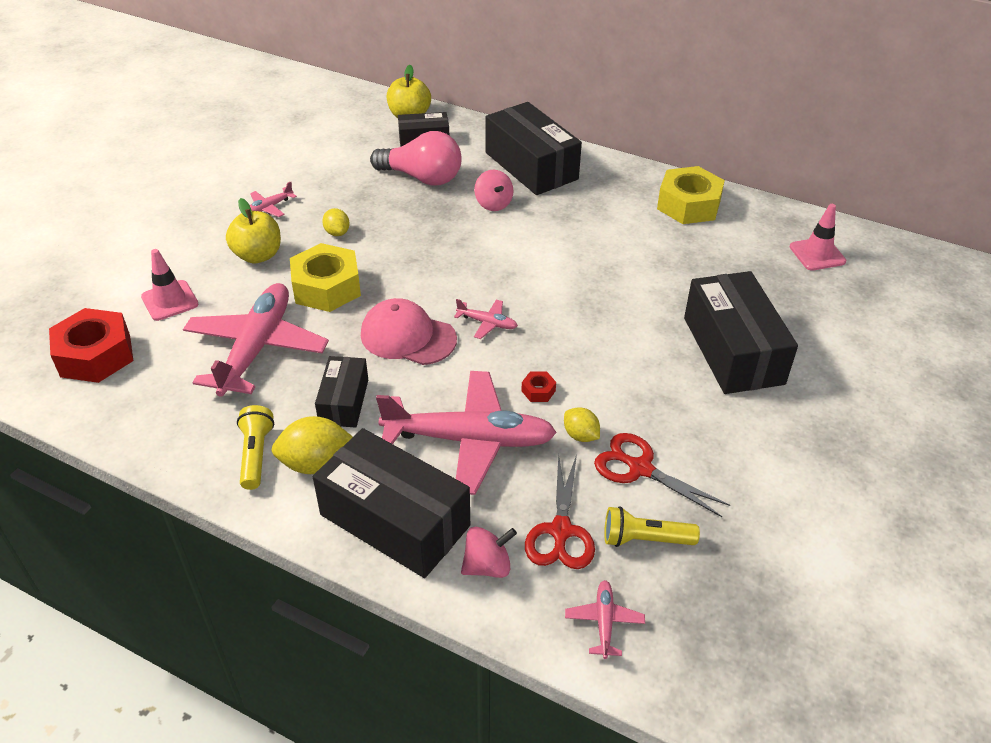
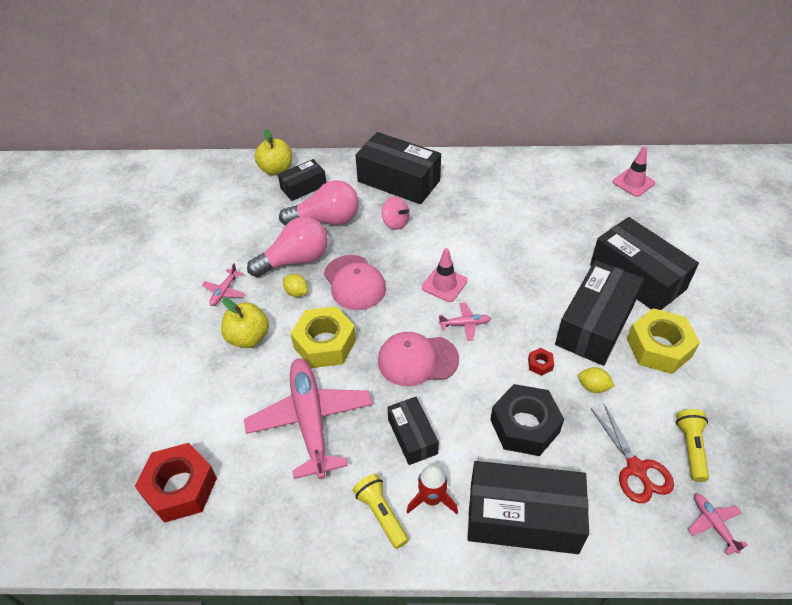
camera: 25 degrees left, 5 degrees up
(170, 301) = (206, 409): pink traffic cone -> pink traffic cone (444, 284)
(316, 463) = (432, 499): yellow lemon -> red rocket
(360, 204) = (295, 260): none -> pink light bulb
(402, 244) = (354, 283): none -> pink cap
(470, 440) = (524, 426): pink plane -> black nut
(487, 566) = (611, 521): pink spinning top -> none
(637, 377) = (595, 324): none -> black box
(640, 468) = (648, 395): red scissors -> none
(644, 539) = (690, 448): yellow flashlight -> yellow flashlight turned 120 degrees clockwise
(688, 205) = (528, 174): yellow nut -> yellow nut (659, 347)

